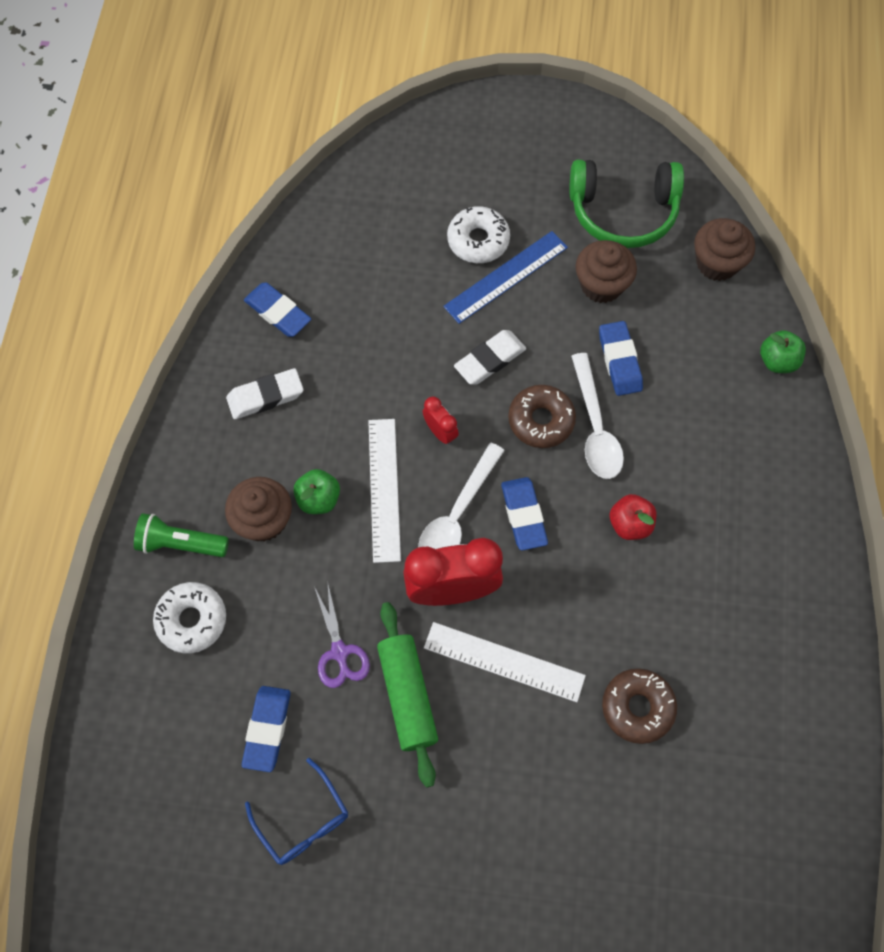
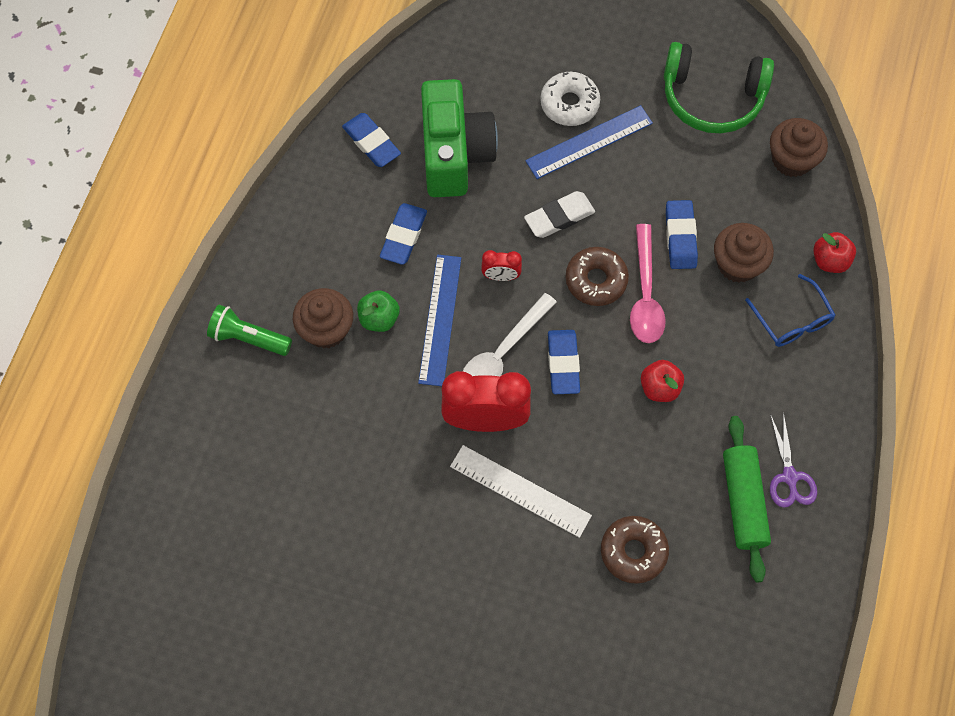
camera: 10 degrees right, 0 degrees up
(192, 620) = (247, 407): white donut -> none
(265, 396) = (347, 218): white eraser -> none
(267, 729) = (298, 513): blue eraser -> blue eraser (404, 236)
(303, 820) = (316, 597): blue glasses -> blue glasses (792, 320)
(339, 652) = (374, 457): purple scissors -> purple scissors (789, 477)
(368, 311) = (454, 154): none -> green camera
(384, 489) = (440, 319): white ruler -> blue ruler
(407, 695) = (428, 505): green rolling pin -> green rolling pin (743, 501)
(440, 432) = (501, 276): red clock -> red clock turned 120 degrees clockwise
(595, 427) = (645, 294): white spoon -> pink spoon
(601, 285) = (677, 163): brown cupcake -> brown cupcake (738, 264)
(777, 361) = (830, 260): green apple -> red apple

